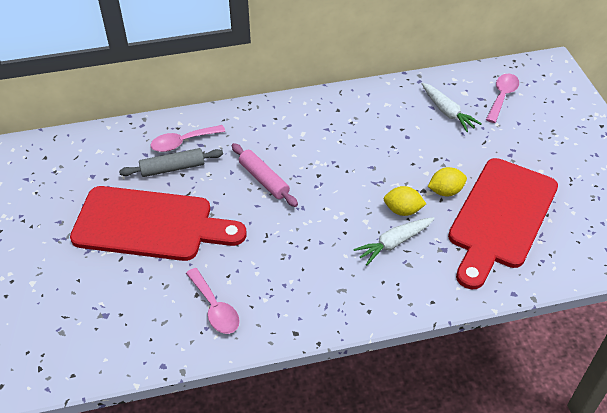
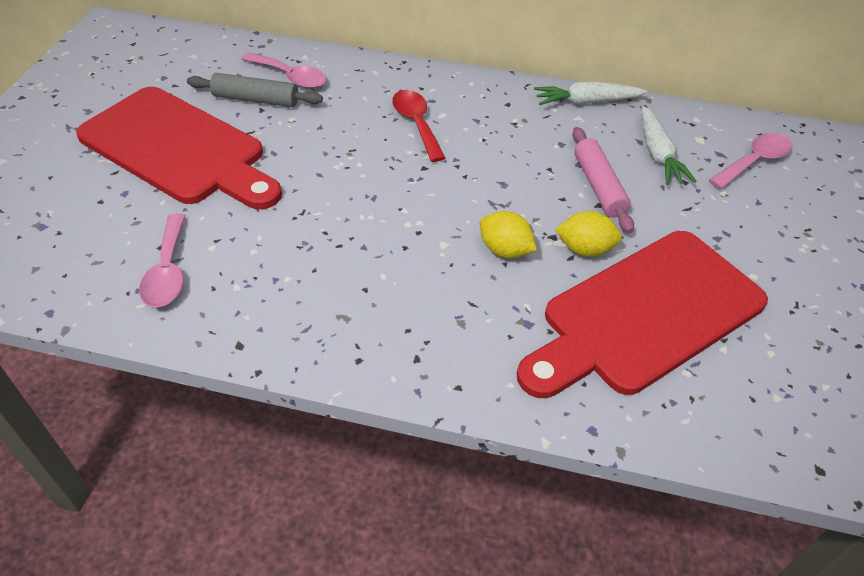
camera: 25 degrees right, 0 degrees up
(182, 142) = (290, 77): pink spoon -> pink spoon turned 150 degrees counterclockwise
(264, 180) = (351, 149): pink rolling pin -> pink rolling pin (598, 186)
(291, 146) = (416, 124): none -> red spoon
(394, 243) = (461, 287): white carrot -> white carrot (586, 102)

